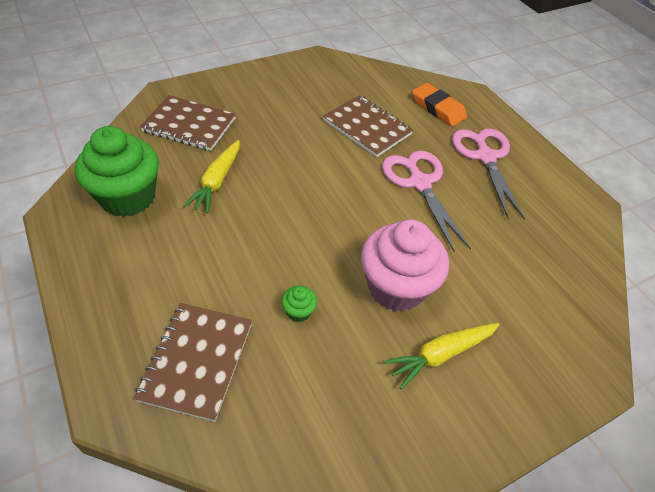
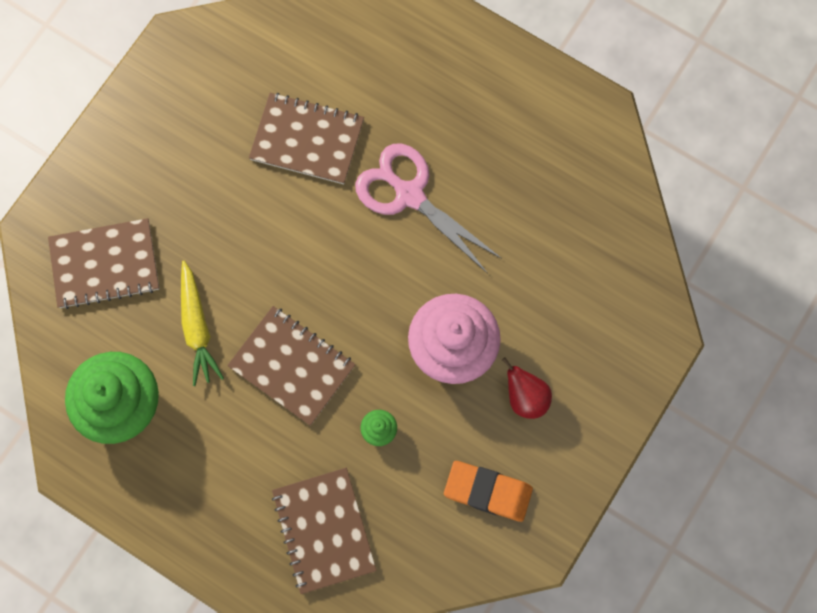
camera: 25 degrees left, 25 degrees up
(263, 235) = (292, 366): none -> brown notebook
(438, 108) = (372, 51): orange eraser -> orange eraser (488, 491)
(440, 354) = (525, 397): yellow carrot -> red pear
(485, 157) = (462, 106): pink scissors -> none

